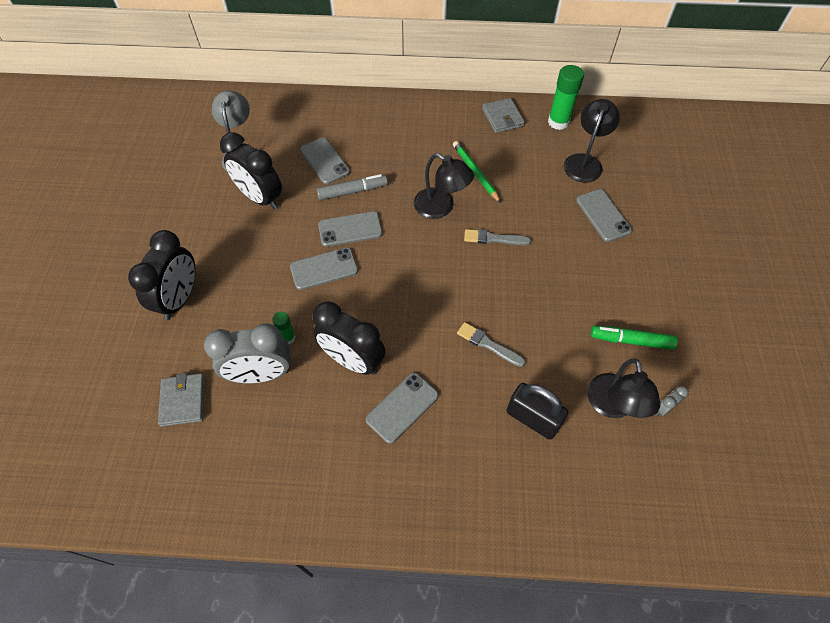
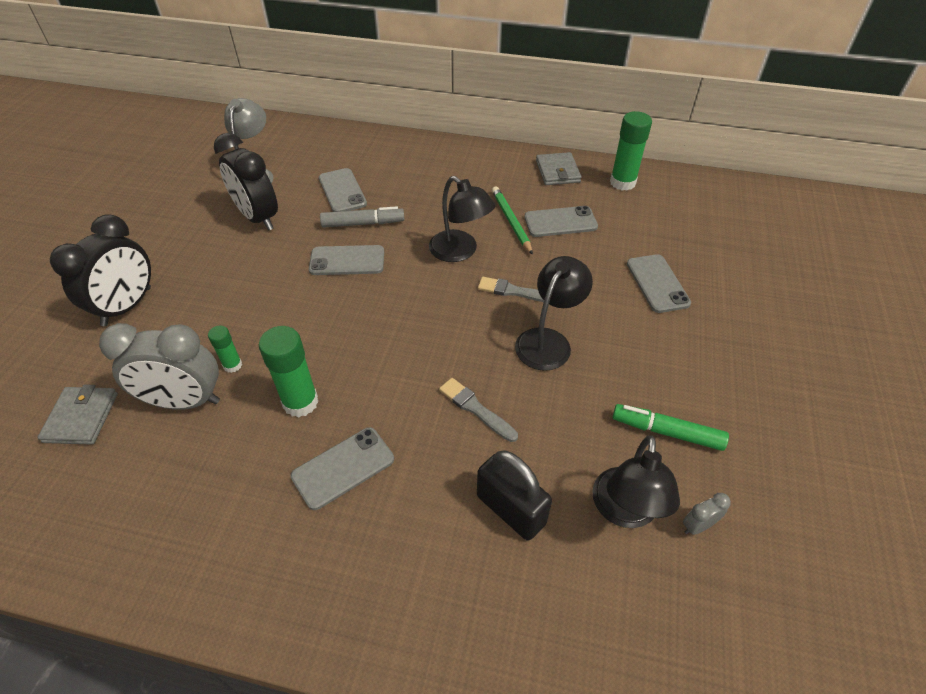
camera: 10 degrees right, 10 degrees down
(324, 269) = (302, 297): grey phone -> grey phone (560, 222)
(353, 360) = (300, 402): black clock -> green glue stick
(584, 162) = (645, 225): black lamp -> black lamp (548, 341)

